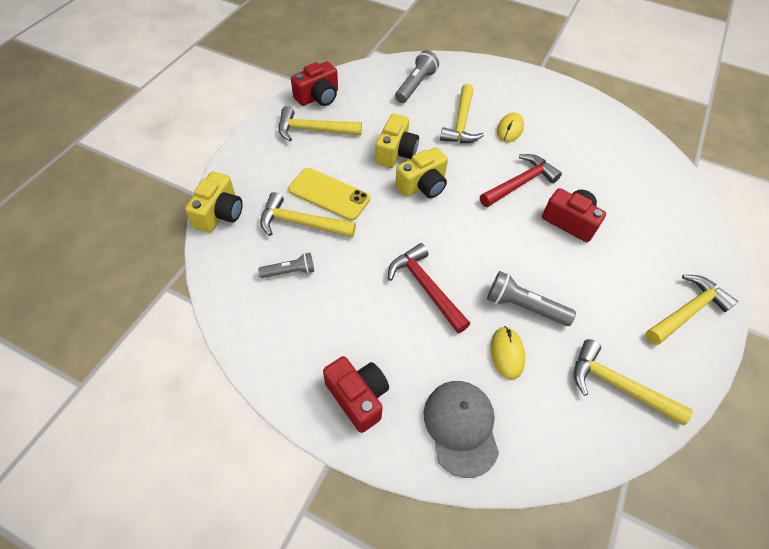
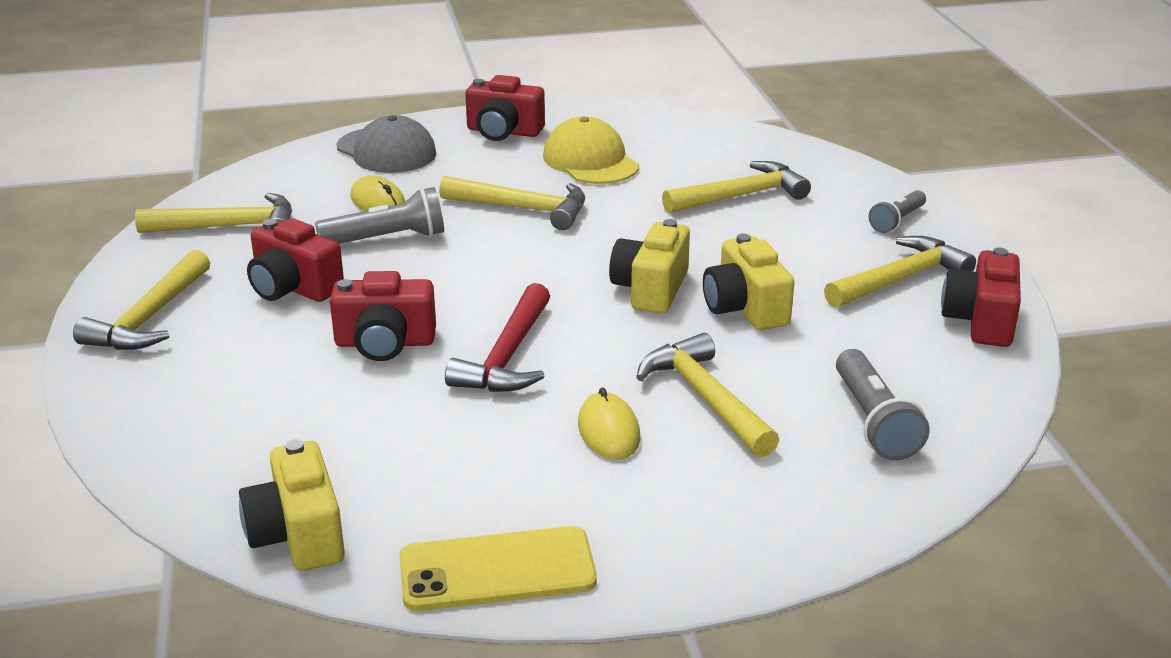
camera: 145 degrees right, 25 degrees down
(220, 213) = (840, 167): yellow camera -> yellow camera (298, 535)
(290, 271) = (687, 164): grey flashlight -> grey flashlight (897, 221)
(329, 194) = (755, 229): yellow phone -> yellow phone (497, 570)
(340, 314) = (590, 161): none -> yellow cap
(426, 287) = (523, 209): red hammer -> yellow hammer
(598, 291) = (293, 288): none -> red camera

